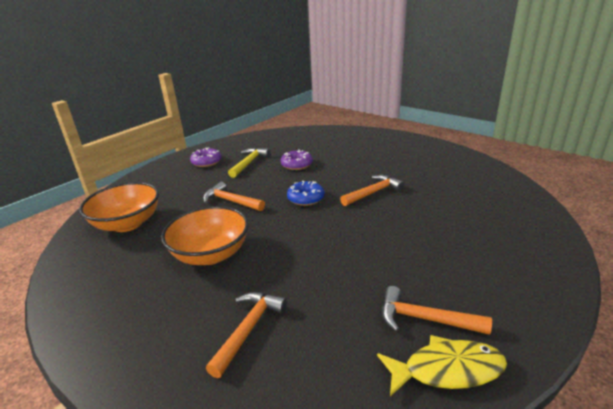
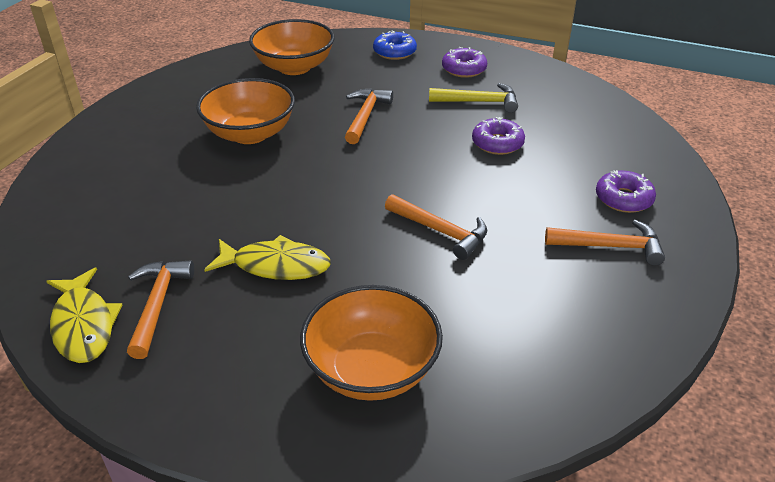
camera: 70 degrees right, 10 degrees up
(248, 329) = (137, 187): orange hammer -> orange hammer (610, 246)
(305, 198) = (396, 172): blue donut -> blue donut (394, 52)
(364, 144) = (623, 199): none -> purple donut
(390, 255) = (276, 265): none -> yellow fish
(491, 229) = (372, 369): none -> orange bowl

